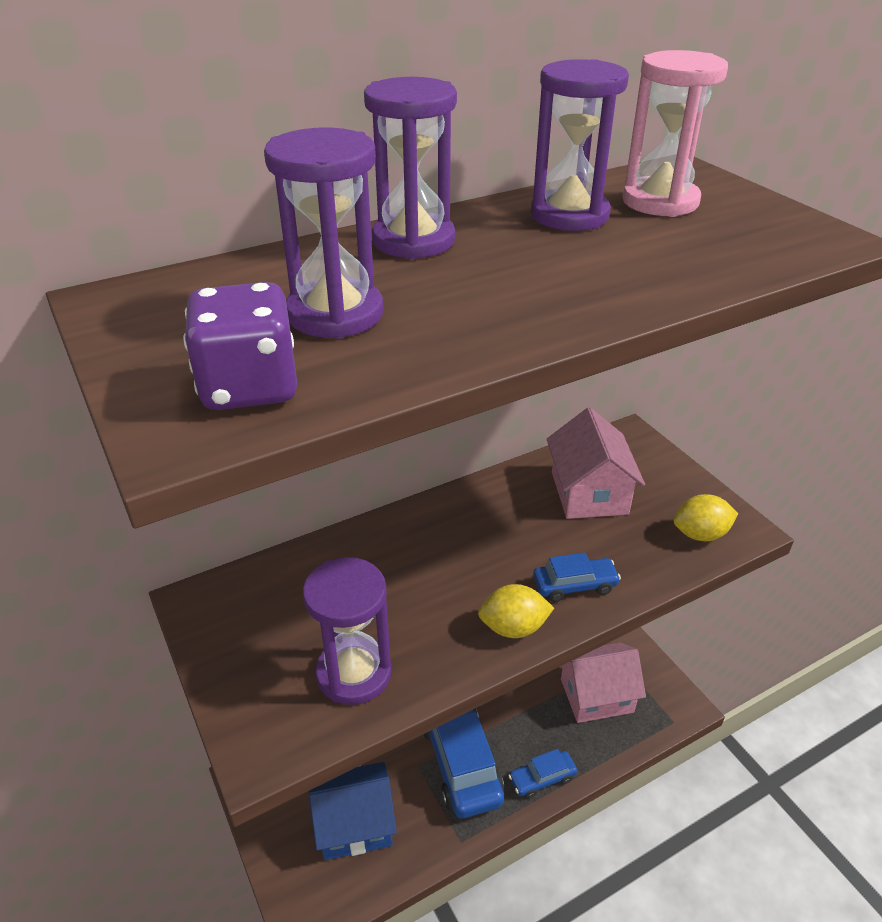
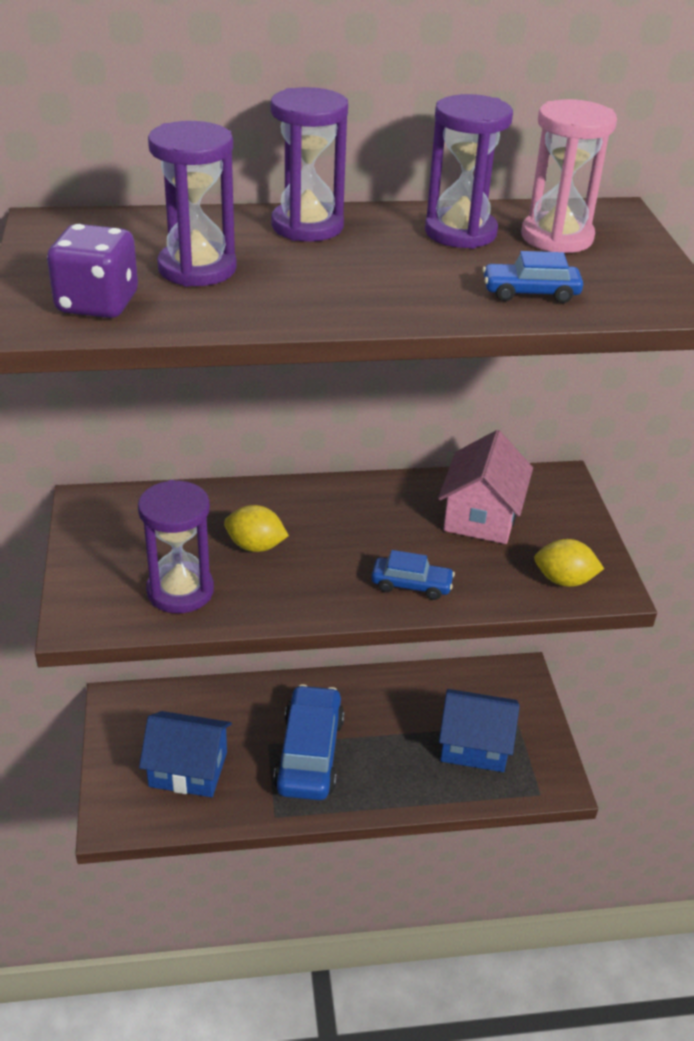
camera: 20 degrees right, 0 degrees up
(513, 628) = (334, 600): yellow lemon -> yellow lemon (255, 546)
(542, 778) = (378, 794): blue car -> blue car (530, 293)
(596, 695) = (474, 745): pink house -> blue house

